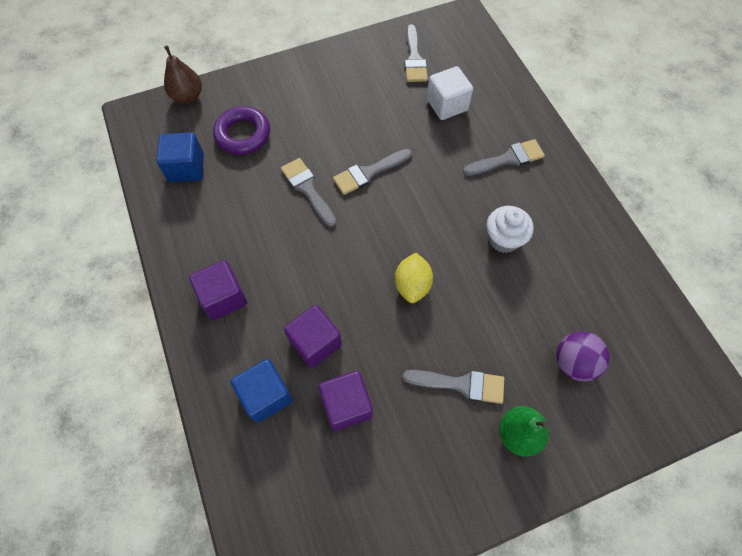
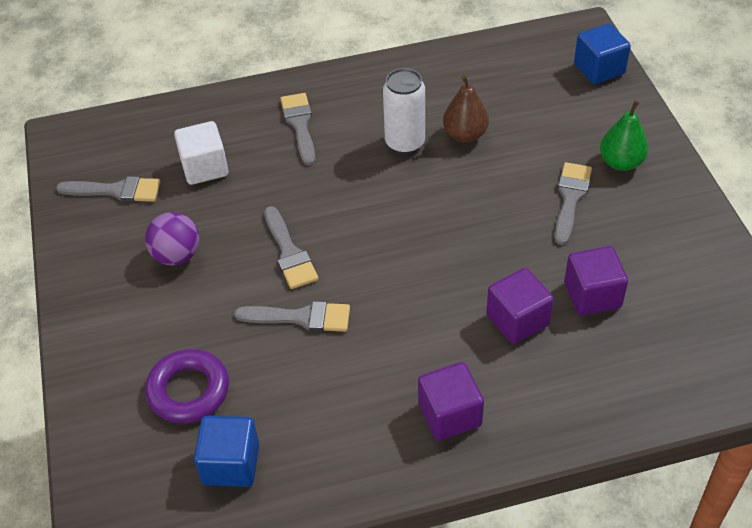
camera: 80 degrees left, 15 degrees down
(188, 96) = (91, 465): brown pear -> brown pear (465, 135)
(266, 395) = (580, 370): blue cube -> blue cube (599, 69)
(308, 189) = (301, 317): grey brush -> grey brush turned 150 degrees counterclockwise
(412, 285) = (452, 226): yellow lemon -> none
(503, 239) = (405, 143): white cupcake -> white can
(573, 362) = (550, 113): purple ball -> purple ball (177, 255)

